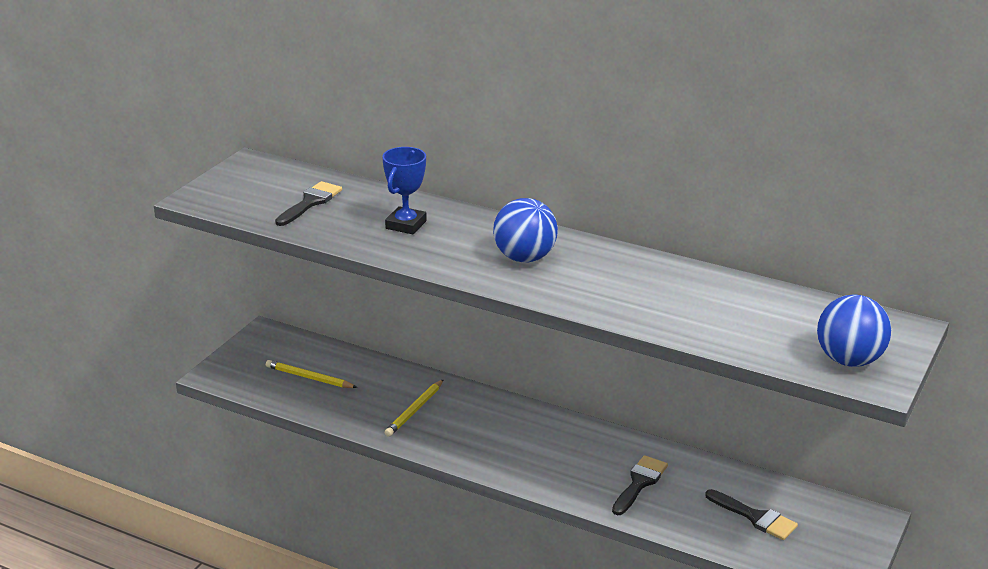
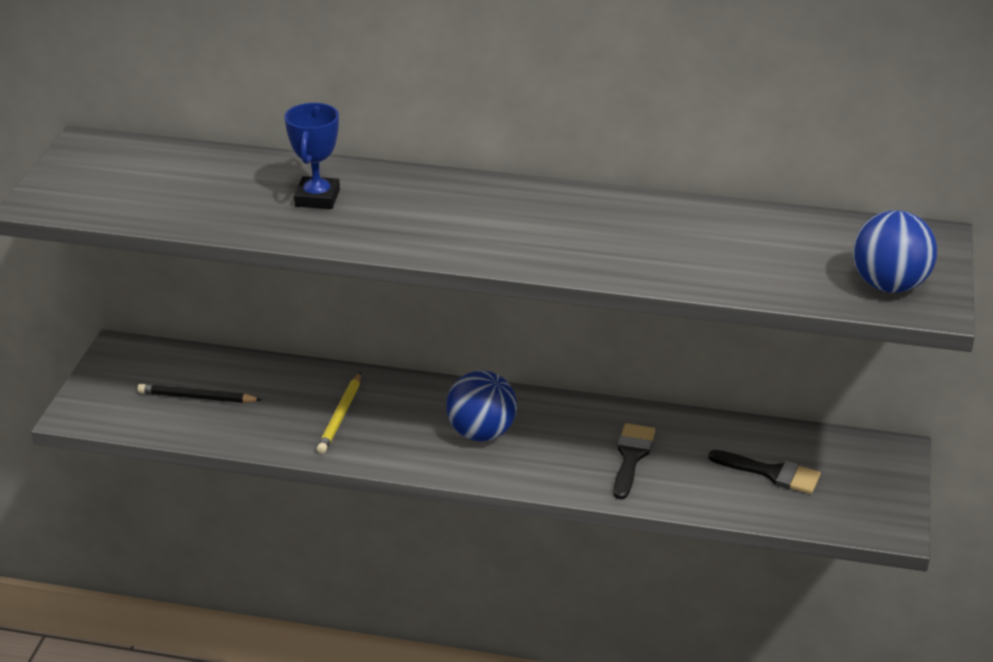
camera: 15 degrees left, 5 degrees up
(309, 377) = (197, 397): yellow pencil -> black pencil
(310, 202) = (187, 186): black brush -> none
(524, 258) = (477, 219): blue ball -> blue ball (481, 433)

